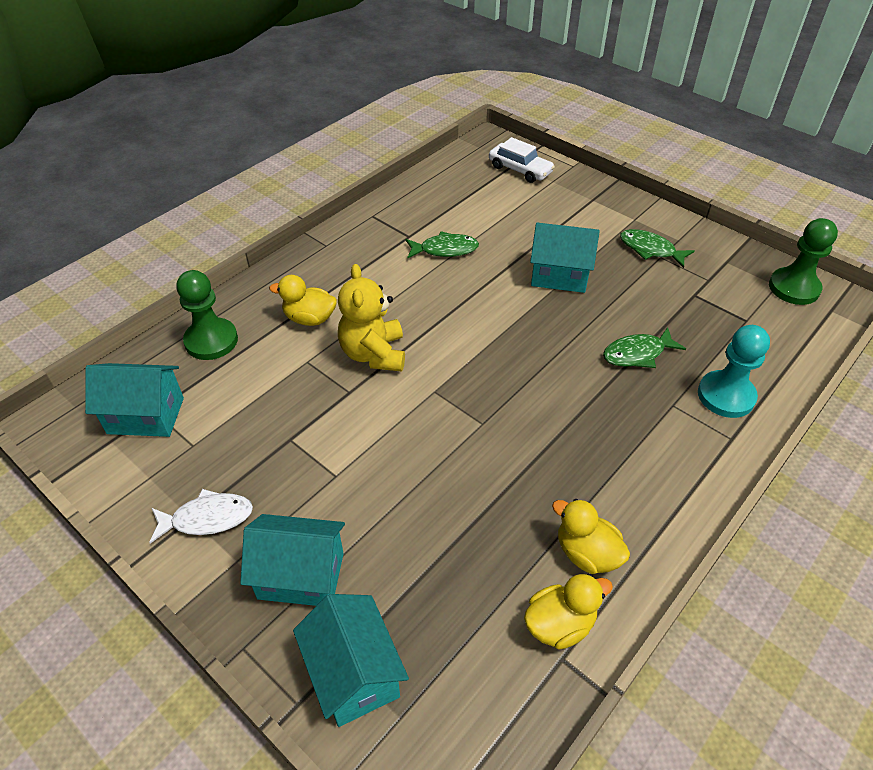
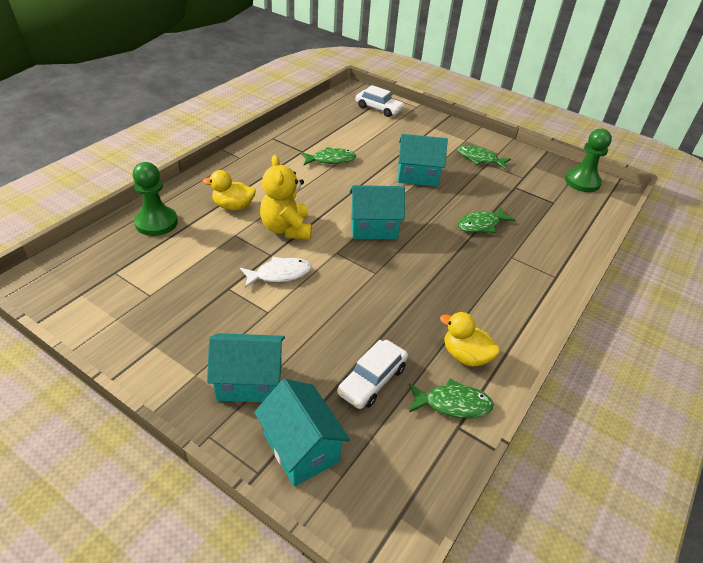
camera: 10 degrees left, 5 degrees down
(146, 416) = (108, 275): turquoise house -> turquoise house (373, 228)
(207, 518) = (168, 345): white fish -> white fish (280, 274)
(457, 582) = (372, 380): none -> white car
(559, 624) = (453, 404): yellow duck -> green fish
(726, 396) = (547, 250): turquoise pawn -> none

